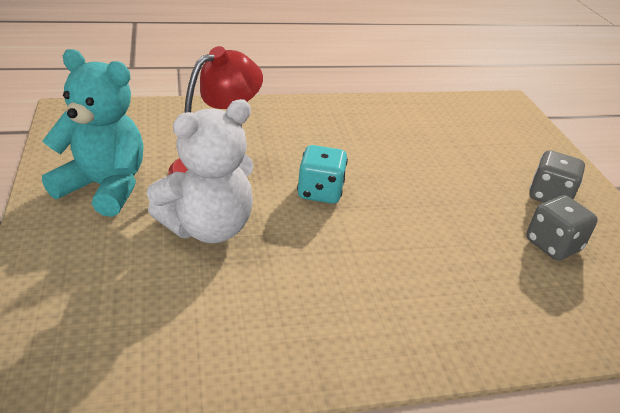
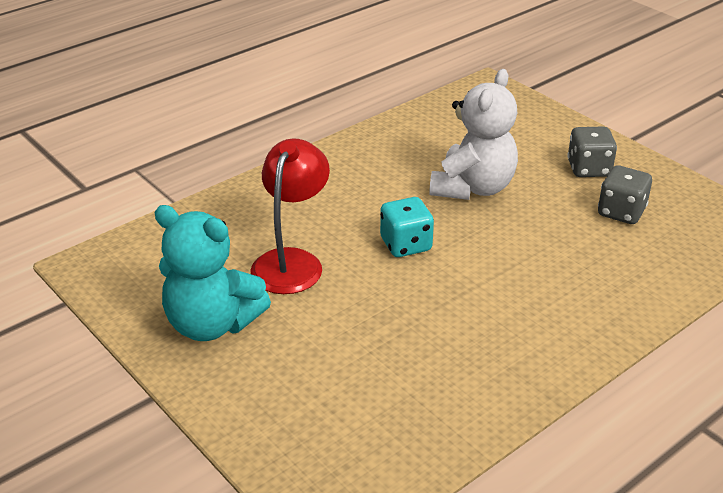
camera: 25 degrees left, 0 degrees up
(104, 187) = (212, 324): turquoise teddy bear -> turquoise teddy bear turned 150 degrees counterclockwise
(208, 227) = (344, 318): white teddy bear -> white teddy bear (473, 188)

